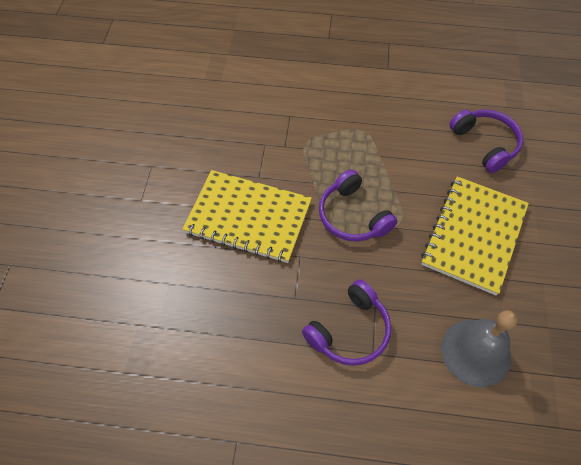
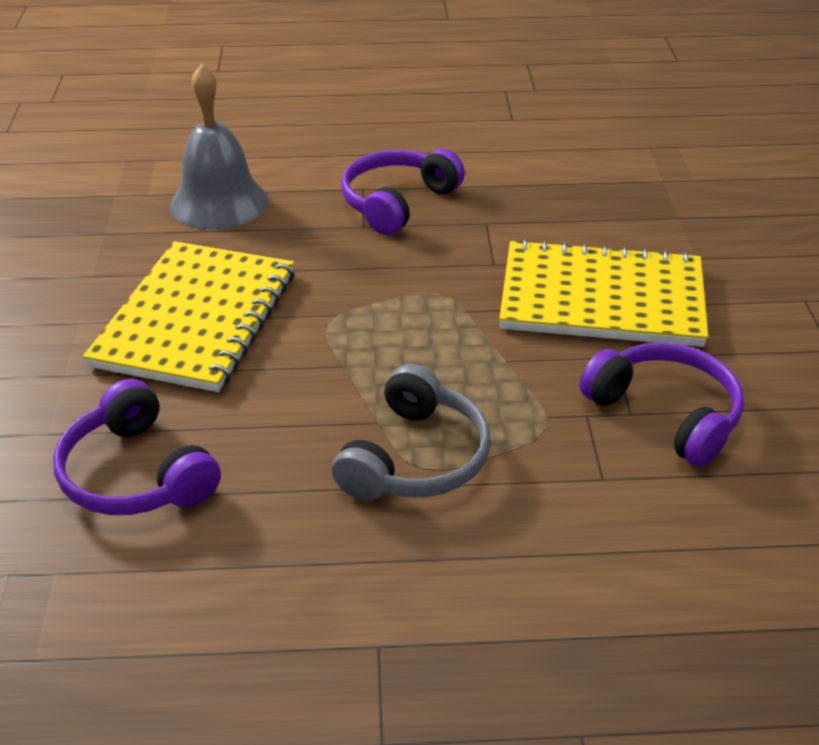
camera: 170 degrees right, 20 degrees down
(352, 216) = (418, 320): purple headphones -> purple headphones (666, 413)
(365, 135) = (416, 458): none -> grey headphones

